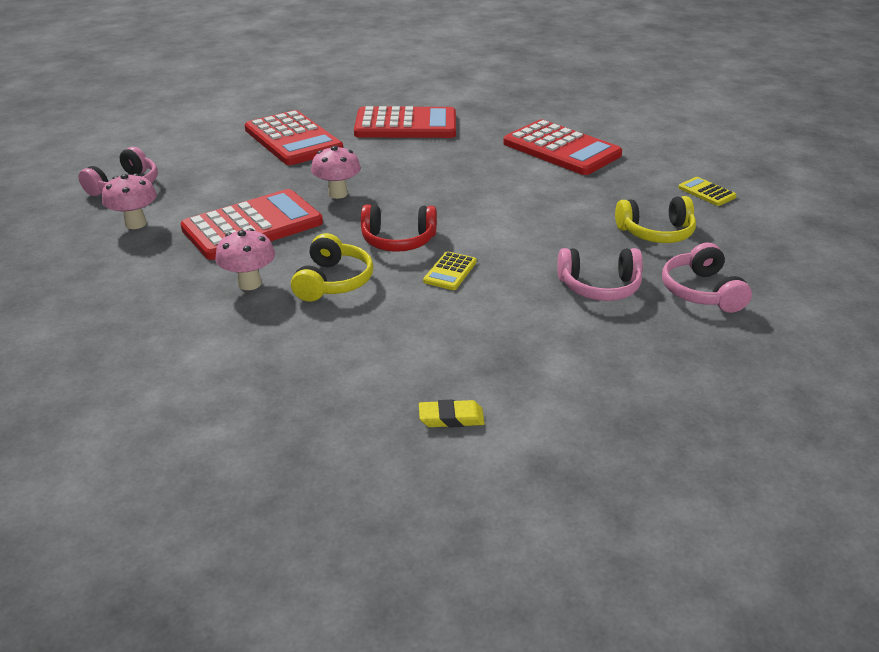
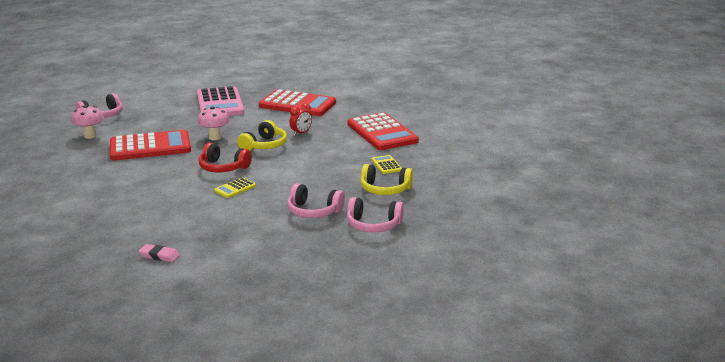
camera: 20 degrees right, 10 degrees down
(250, 283) = (120, 175): pink mushroom -> none
(293, 139) = (220, 103): red calculator -> pink calculator
(333, 281) = (165, 182): yellow headphones -> yellow headphones (264, 145)
(451, 418) = (159, 256): yellow eraser -> pink eraser
(454, 167) = (301, 133): none -> red clock
(701, 292) = (373, 225): pink headphones -> pink headphones turned 90 degrees counterclockwise
(706, 192) = (448, 172): yellow calculator -> yellow calculator (386, 165)

